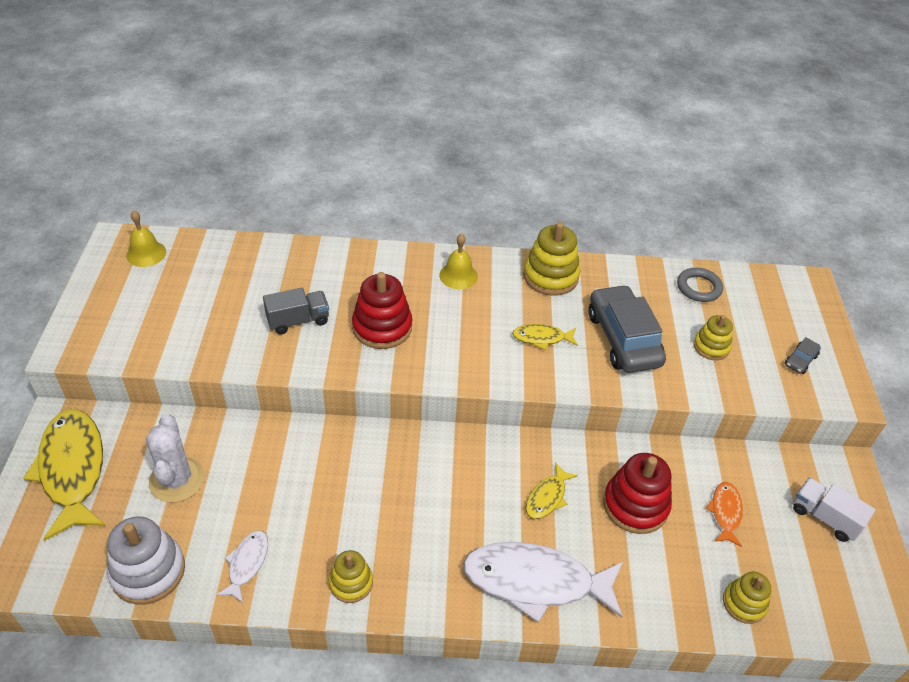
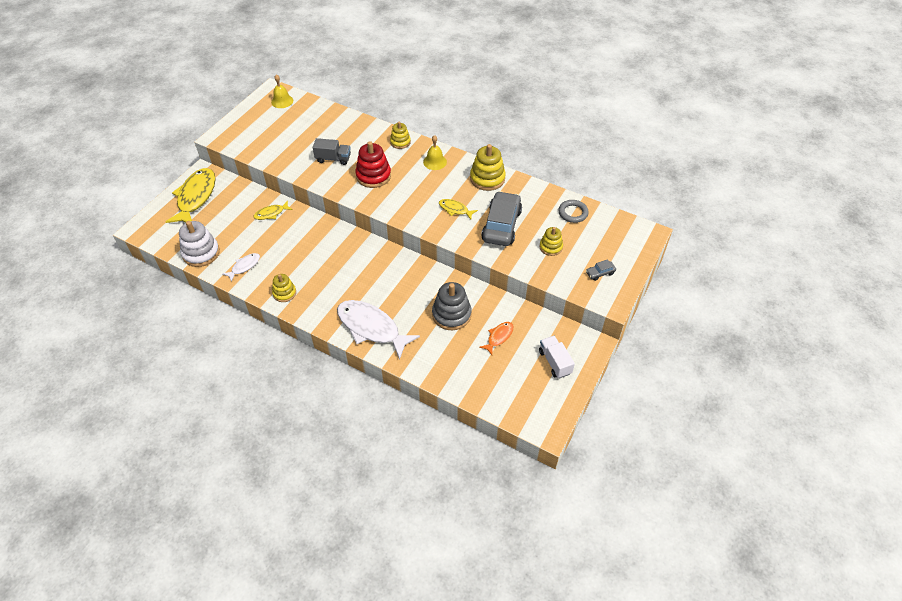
camera: 30 degrees right, 5 degrees up
(177, 480) = (237, 218): white cactus -> none
(547, 497) = (408, 293): yellow fish -> yellow fish (271, 213)
(635, 505) = (451, 314): red stacking toy -> grey stacking toy
(744, 603) = (471, 381): yellow stacking toy -> yellow stacking toy (400, 142)

